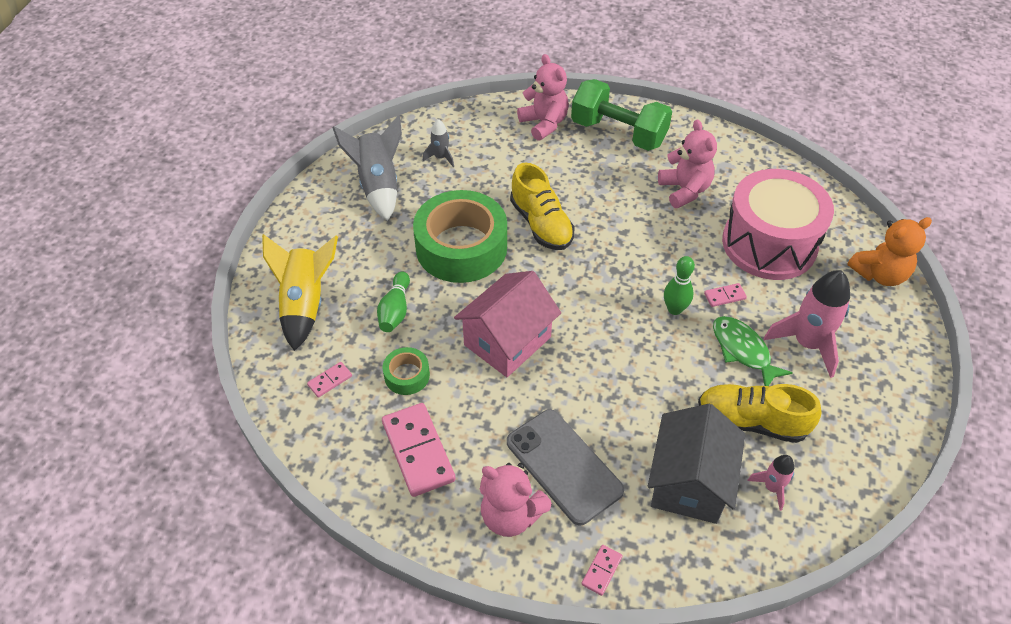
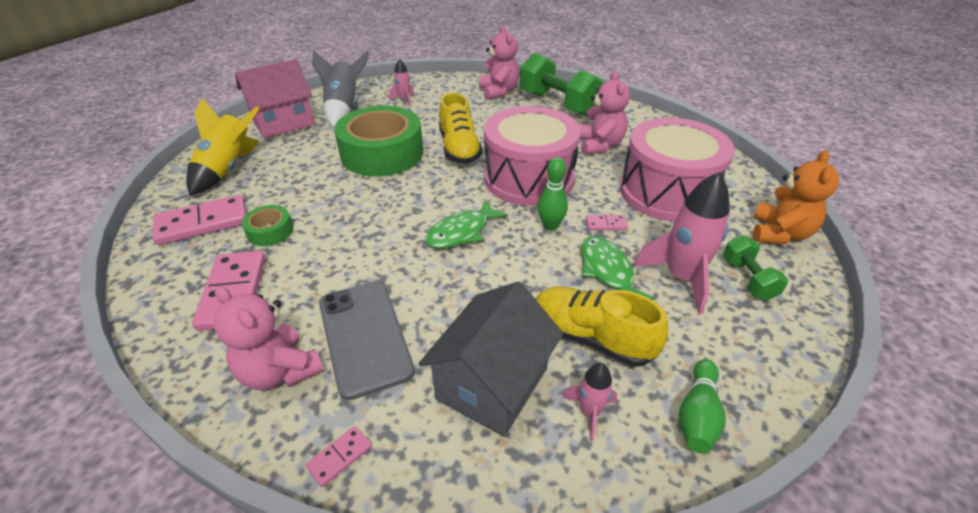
camera: 15 degrees right, 10 degrees down
(330, 380) = (203, 223): pink domino -> pink domino, size x2.15
(395, 310) = (297, 184): green bowling pin -> green bowling pin (697, 415)
(441, 157) = (404, 99): grey rocket -> pink rocket
(507, 341) = (377, 222): pink house -> pink house (283, 122)
(594, 335) = (461, 232): none -> green fish
(630, 252) = (529, 178): none -> pink drum
(862, 332) = (748, 279): none -> green dumbbell
(879, 274) = (779, 233): orange teddy bear -> orange teddy bear turned 60 degrees counterclockwise

